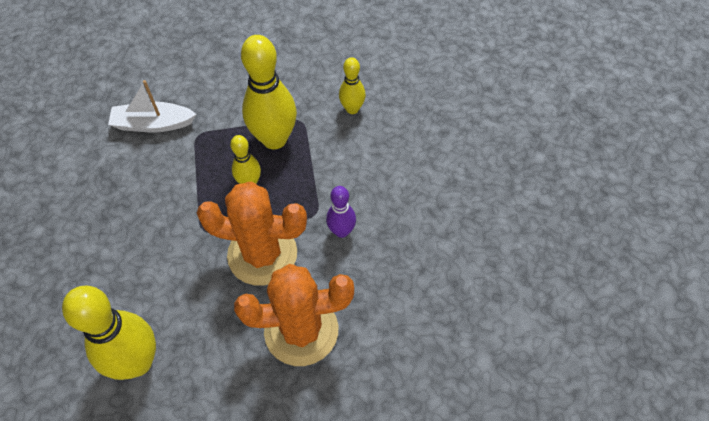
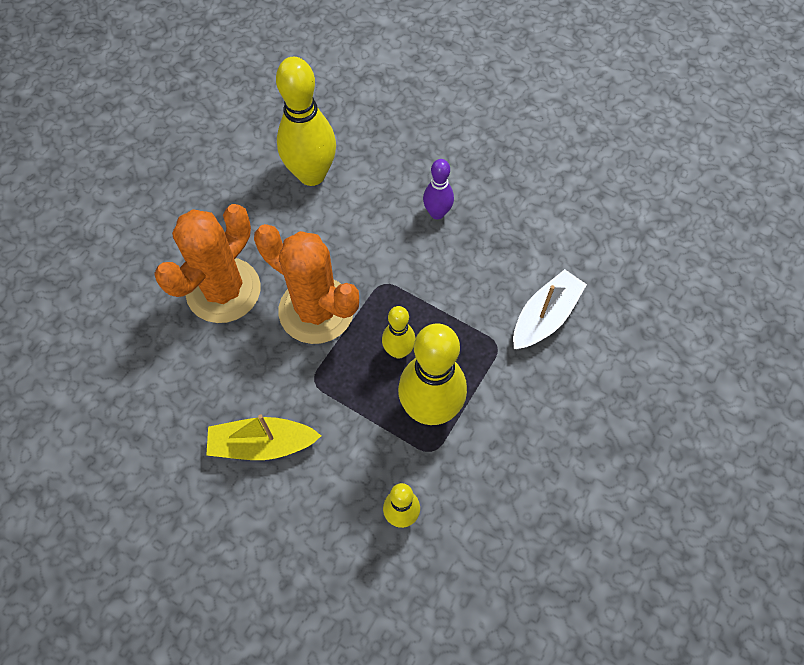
camera: 130 degrees right, 5 degrees up
(262, 254) = (316, 310): orange cactus -> orange cactus turned 75 degrees clockwise
(341, 231) = (275, 388): purple bowling pin -> purple bowling pin (437, 213)
(384, 207) = (262, 444): none -> yellow boat

